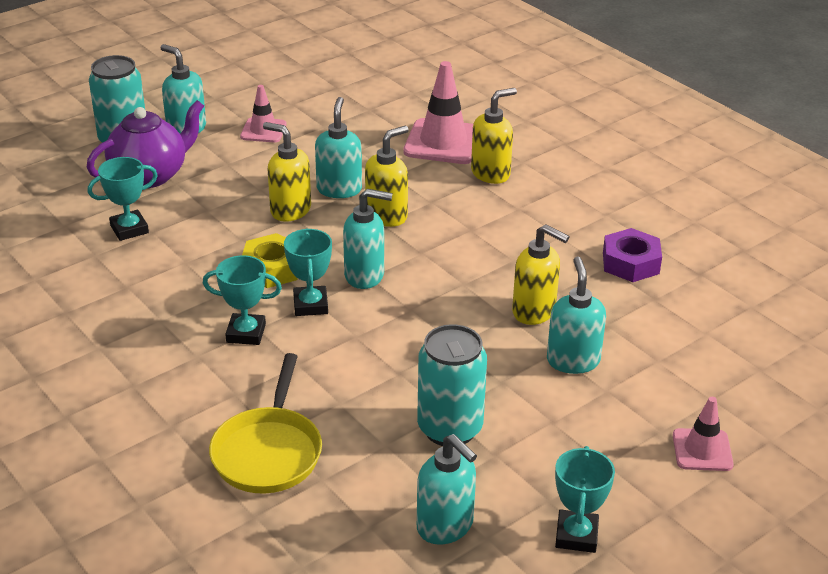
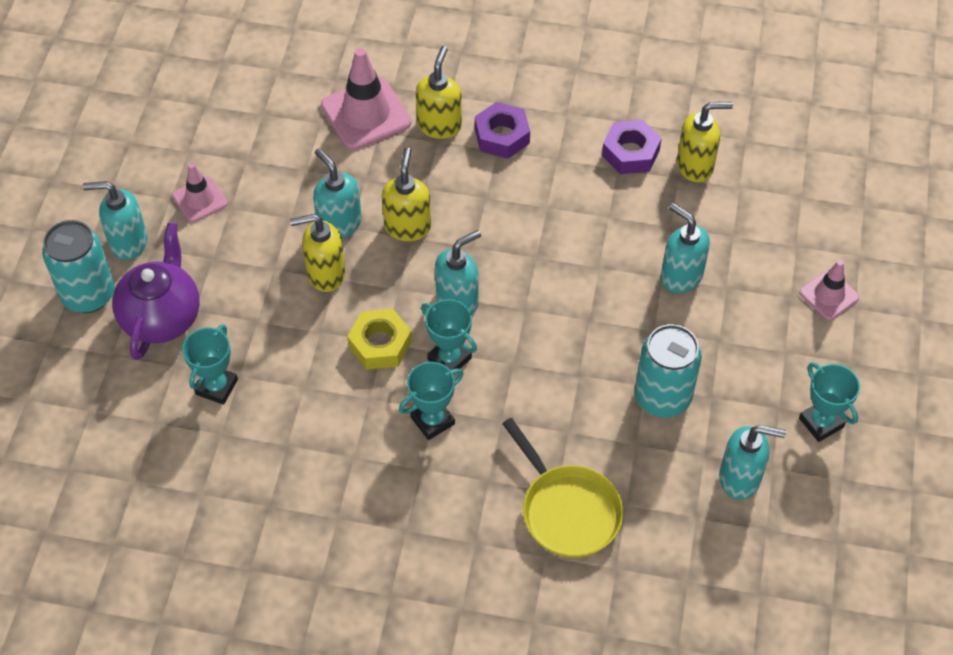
camera: 40 degrees left, 20 degrees up
(532, 202) = (502, 136): none -> purple nut
(534, 311) = (612, 249): yellow soap dispenser -> yellow soap dispenser (695, 166)

